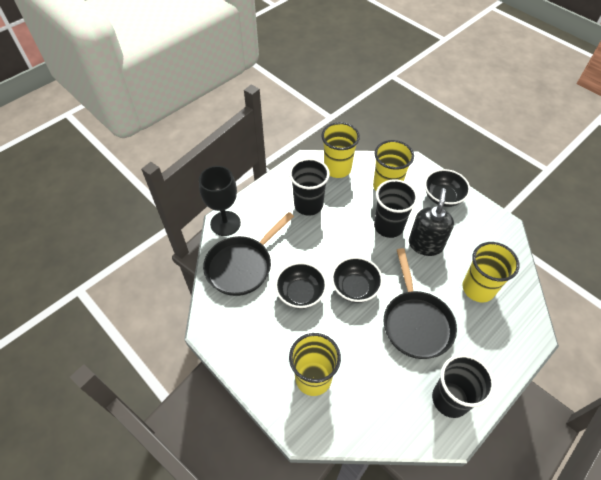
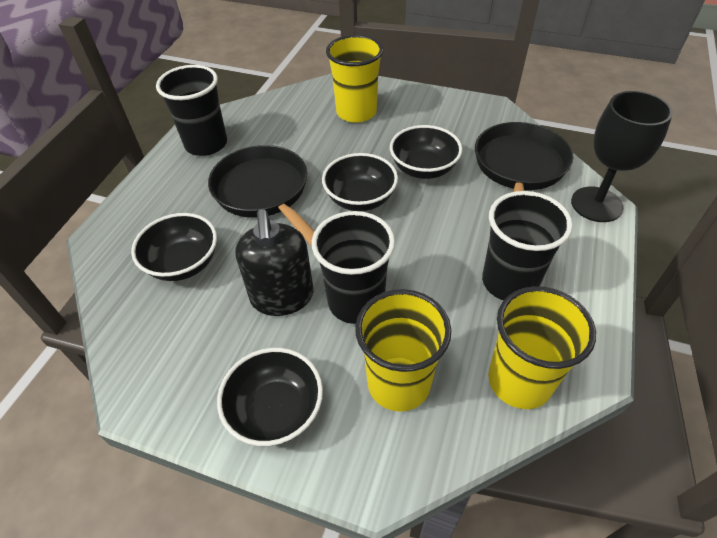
camera: 155 degrees right, 5 degrees down
(478, 288) = (183, 263): yellow cup -> black bowl

